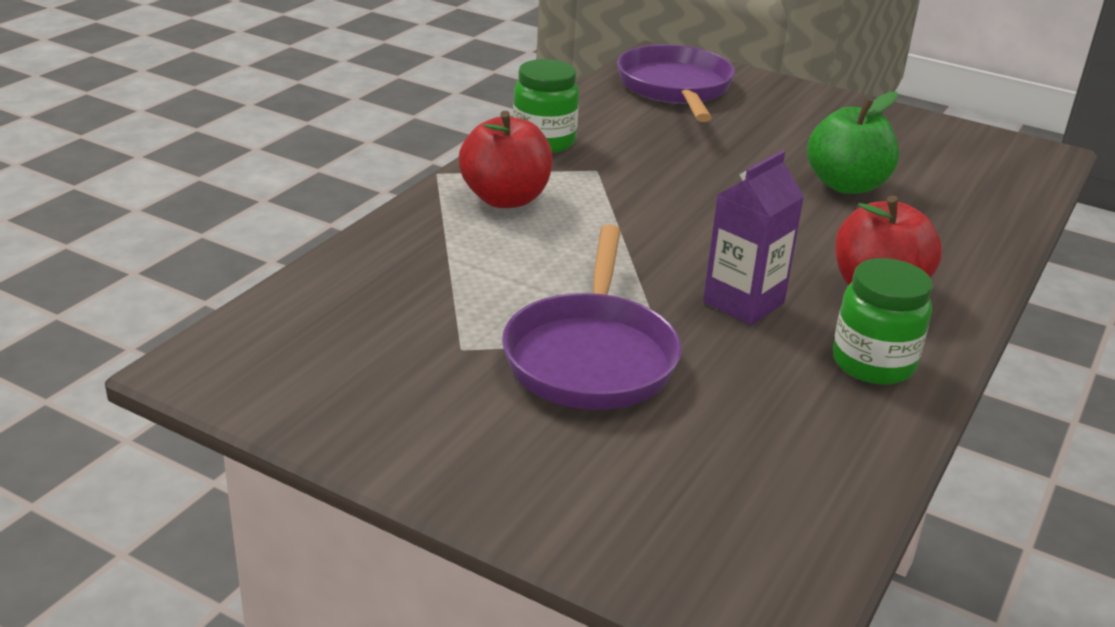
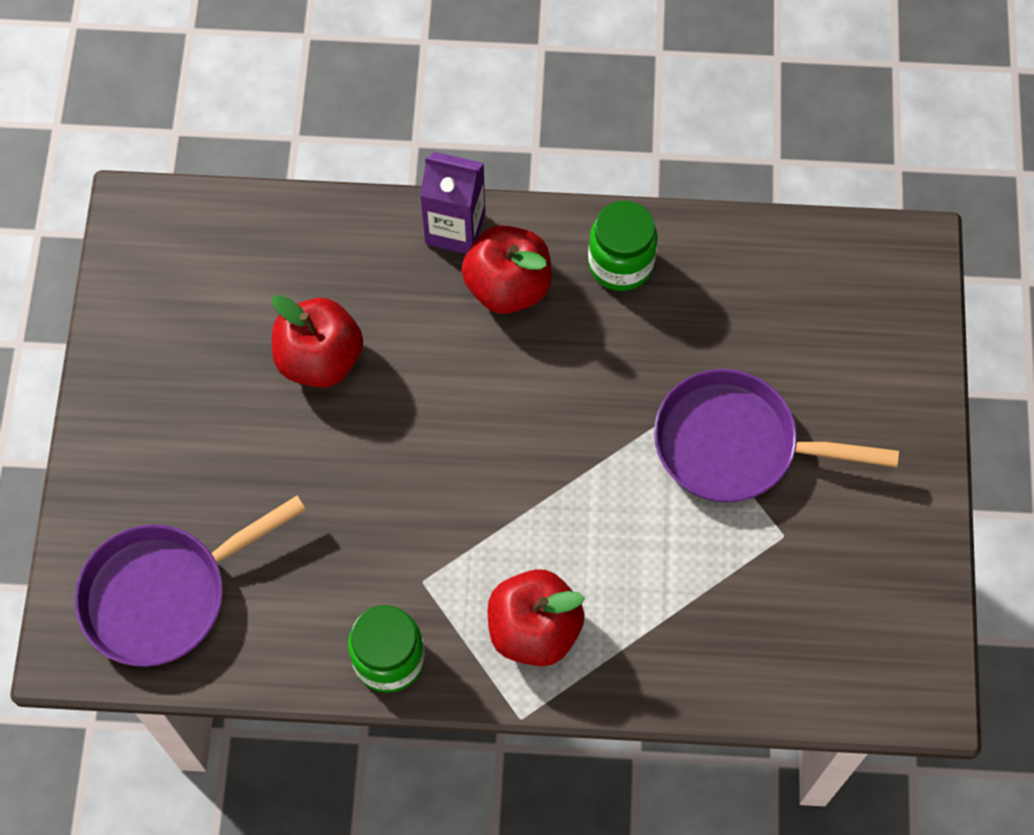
camera: 115 degrees left, 35 degrees up
(591, 356) = (735, 445): purple pan -> purple pan turned 150 degrees counterclockwise
(743, 303) = (591, 372): purple carton -> purple carton (455, 228)
(846, 185) = (320, 359): green apple -> red apple

